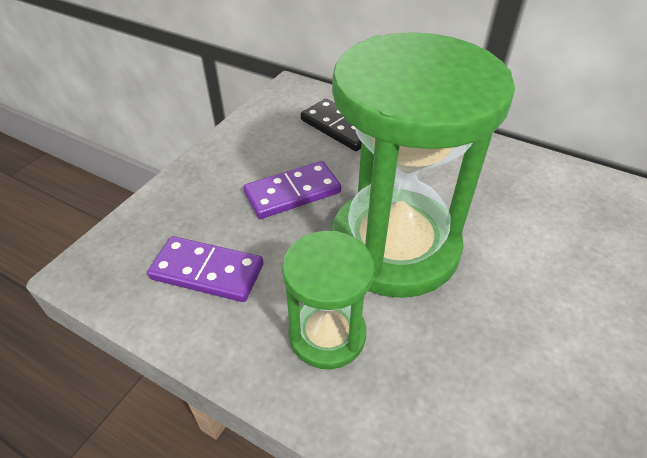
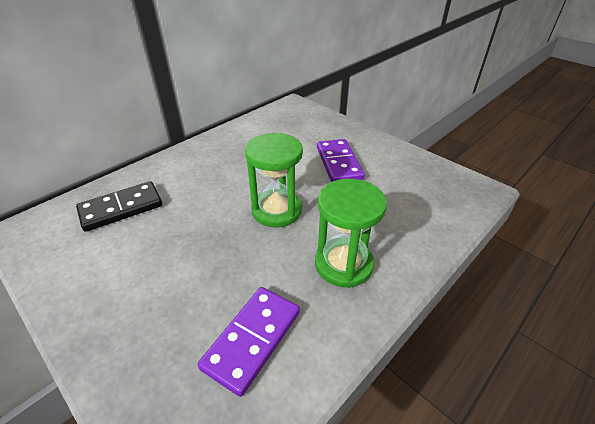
camera: 75 degrees left, 5 degrees down
(292, 193) = (185, 257): purple domino -> purple domino (339, 163)
(394, 246) = (276, 210): green hourglass -> green hourglass, size x0.51

